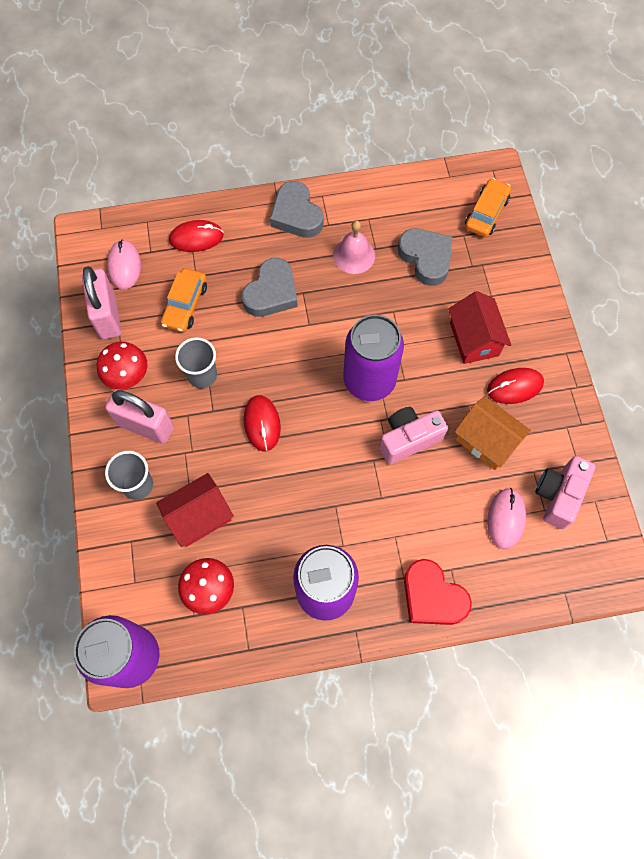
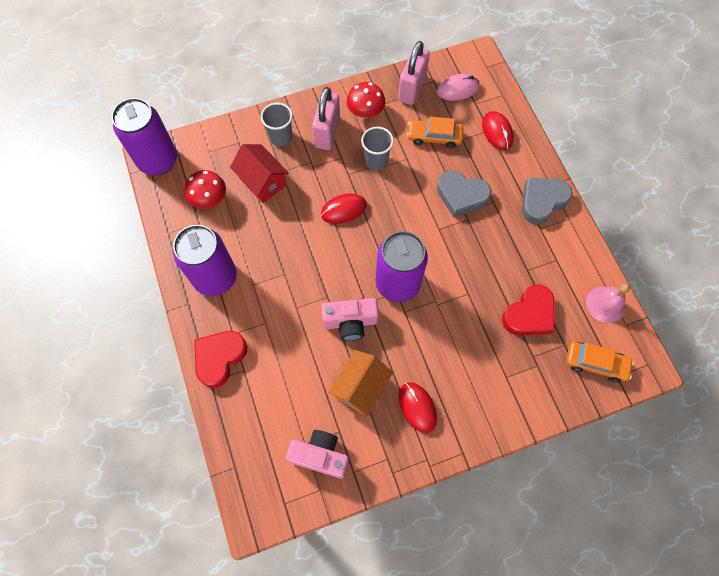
camera: 80 degrees right, 0 degrees up
(108, 316) = (412, 88): pink padlock -> pink padlock turned 45 degrees counterclockwise
(354, 255) = (515, 253): pink bell -> pink bell (605, 304)
(408, 439) = (350, 322): pink camera -> pink camera turned 120 degrees clockwise
(426, 258) = (529, 314): grey heart -> red heart
(474, 339) = (457, 366): red house -> none
(506, 519) = (292, 411): pink mouse -> none

